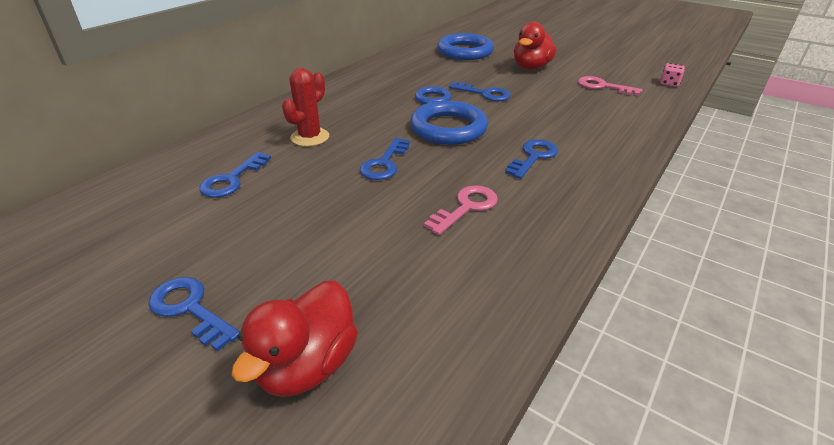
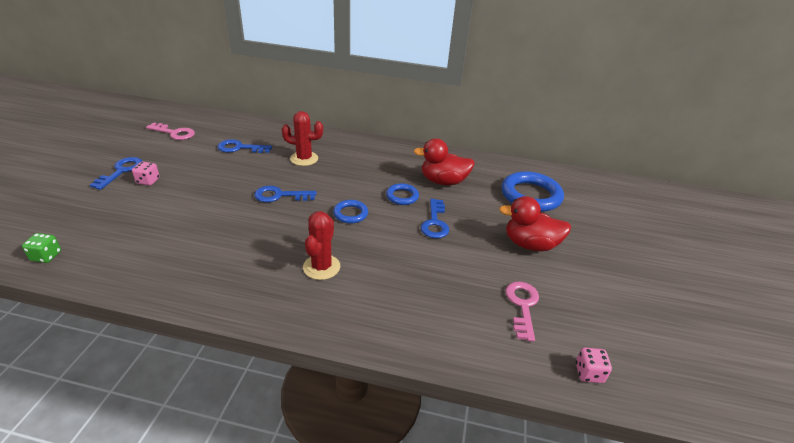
camera: 65 degrees right, 0 degrees up
(255, 275) = (148, 181): none -> pink dice
(307, 365) = (78, 214): red duck -> red duck (443, 181)
(425, 403) = (46, 256): none -> green dice
(448, 128) = (350, 214): blue ring -> blue ring, size x0.52
(466, 207) = (231, 242): pink key -> pink key (174, 133)
(533, 157) = (321, 267): blue key -> red cactus

